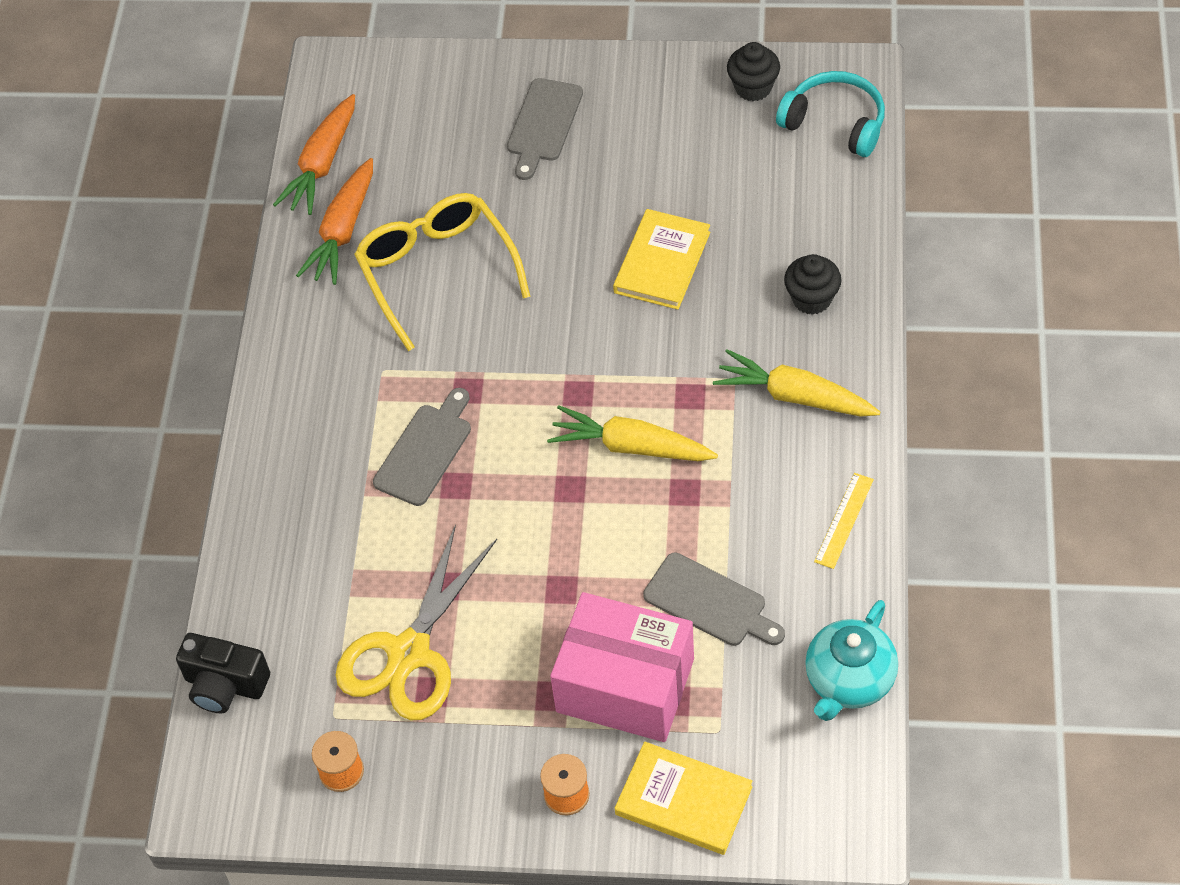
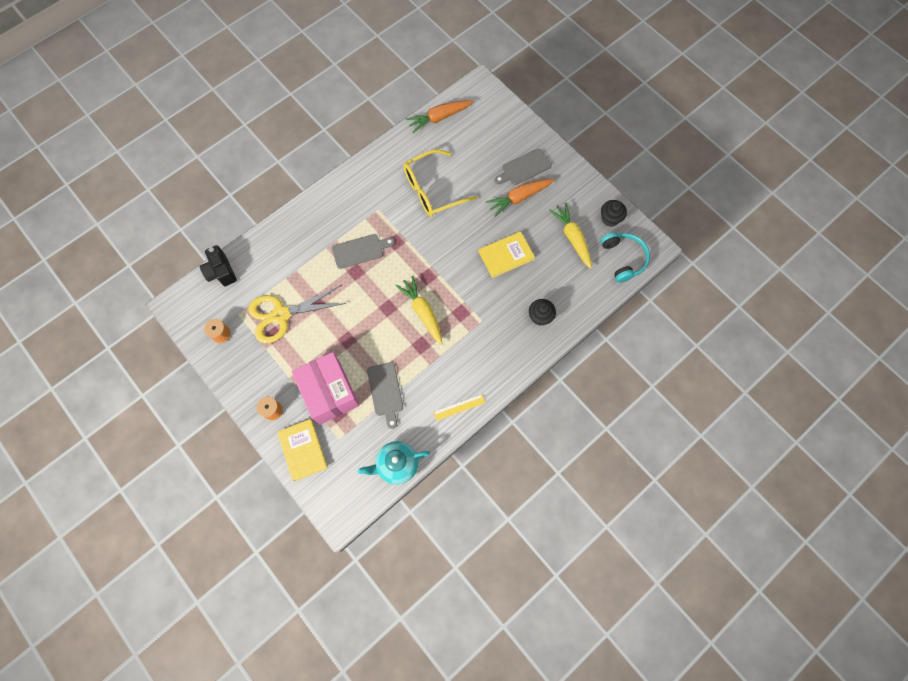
camera: 40 degrees right, 15 degrees up
(343, 231) = (419, 148): orange carrot -> orange carrot (519, 198)
(437, 271) = (432, 190): yellow glasses -> yellow glasses turned 135 degrees counterclockwise
(794, 396) = (494, 346): yellow carrot -> yellow carrot (572, 238)

